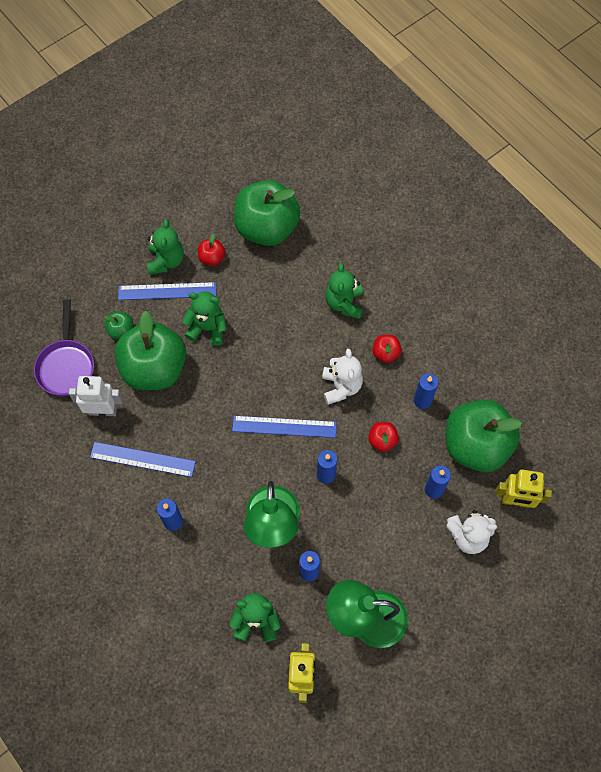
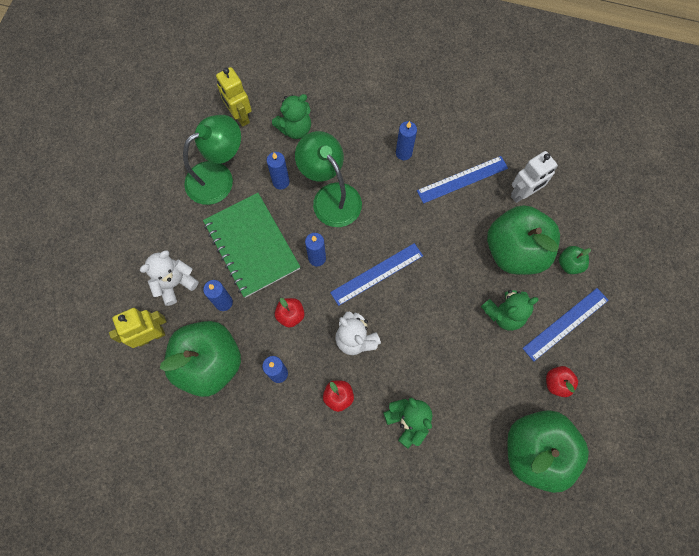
camera: 145 degrees right, 5 degrees up
(66, 366) = (582, 208): purple pan -> none
(166, 261) = (592, 352): green teddy bear -> none
(377, 525) = (252, 246): none -> green notebook

